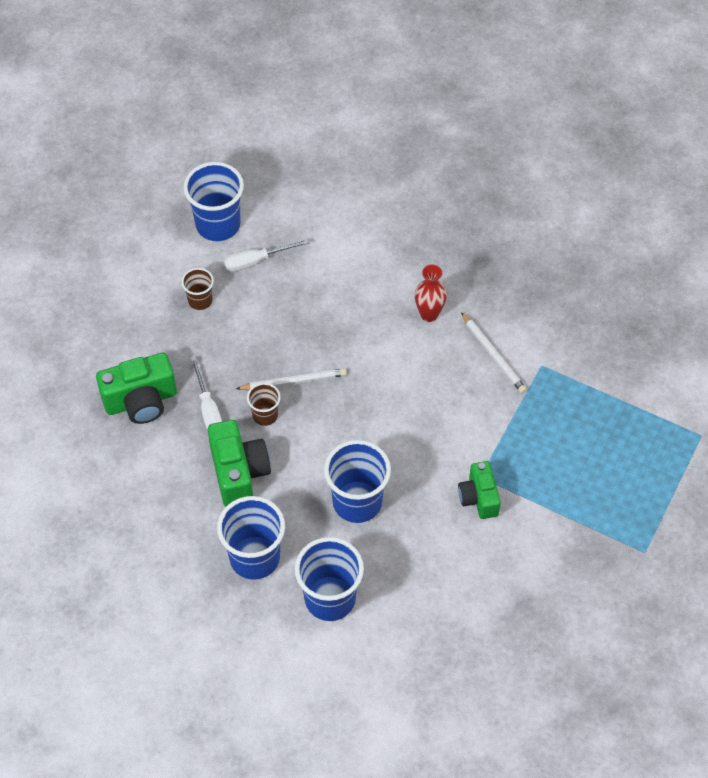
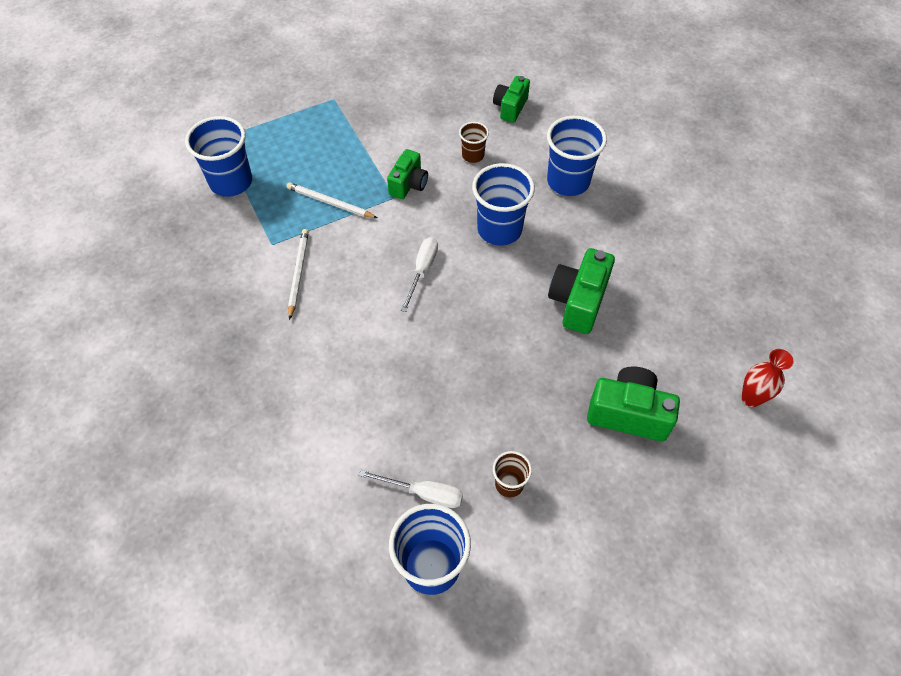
camera: 145 degrees left, 0 degrees up
(208, 409) = (570, 369): white screwdriver -> white screwdriver (422, 271)
(254, 557) = (606, 235): blue cup -> blue cup (231, 182)
(265, 415) = (524, 335): brown cup -> brown cup (473, 155)
(293, 381) = (478, 349): white pencil -> white pencil (330, 203)
(429, 314) = (315, 337): red vase -> red vase (751, 398)
(456, 660) = (510, 107): none -> green camera

